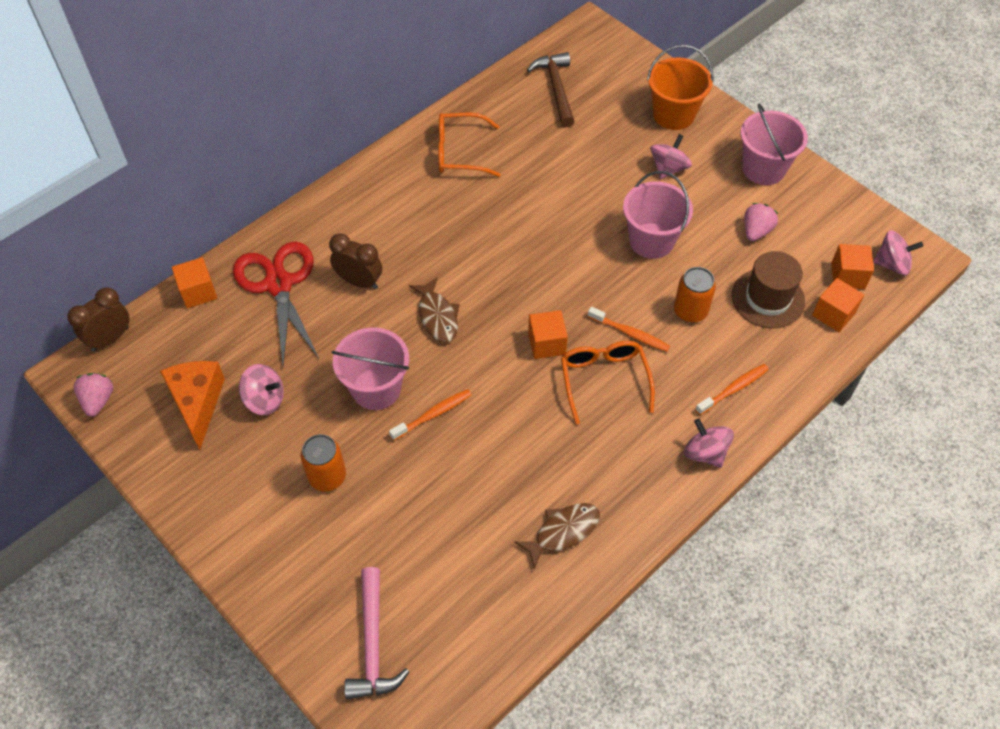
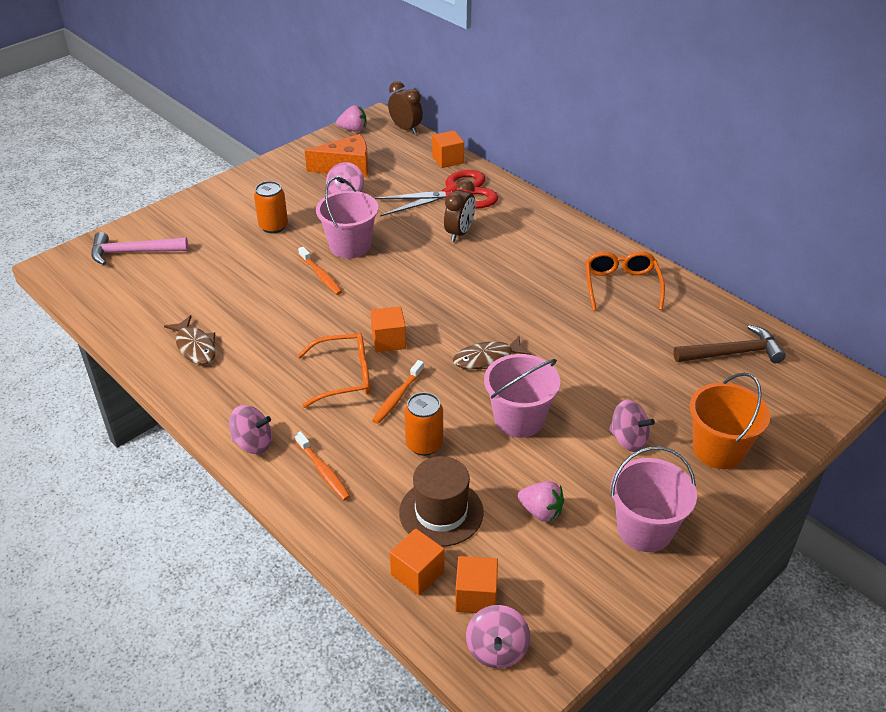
camera: 90 degrees right, 15 degrees down
(437, 316) = (421, 276): brown fish -> brown fish (487, 359)
(705, 453) = (253, 443): pink spinning top -> pink spinning top turned 45 degrees clockwise

